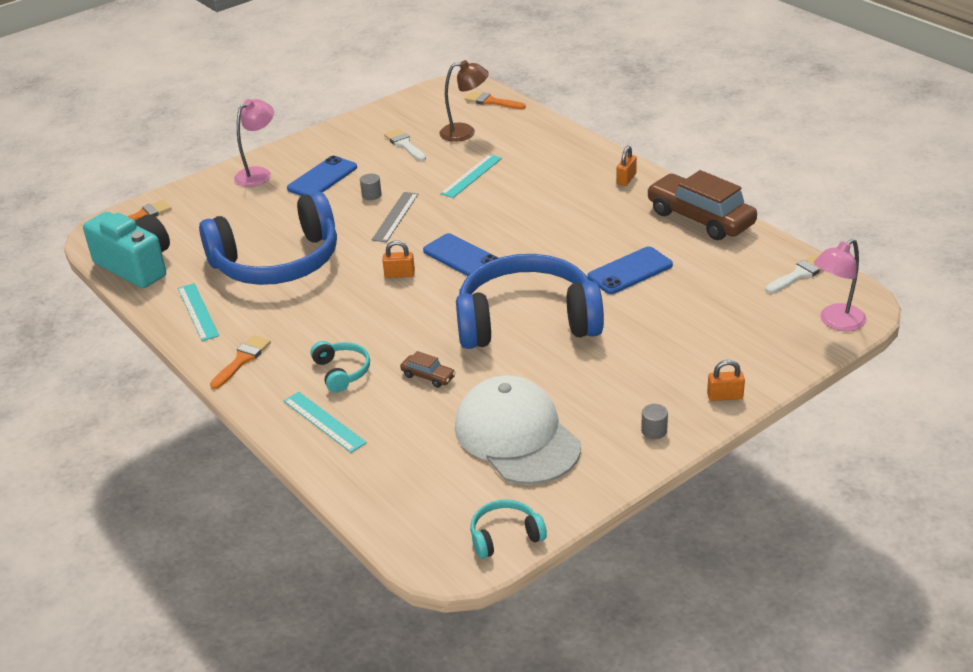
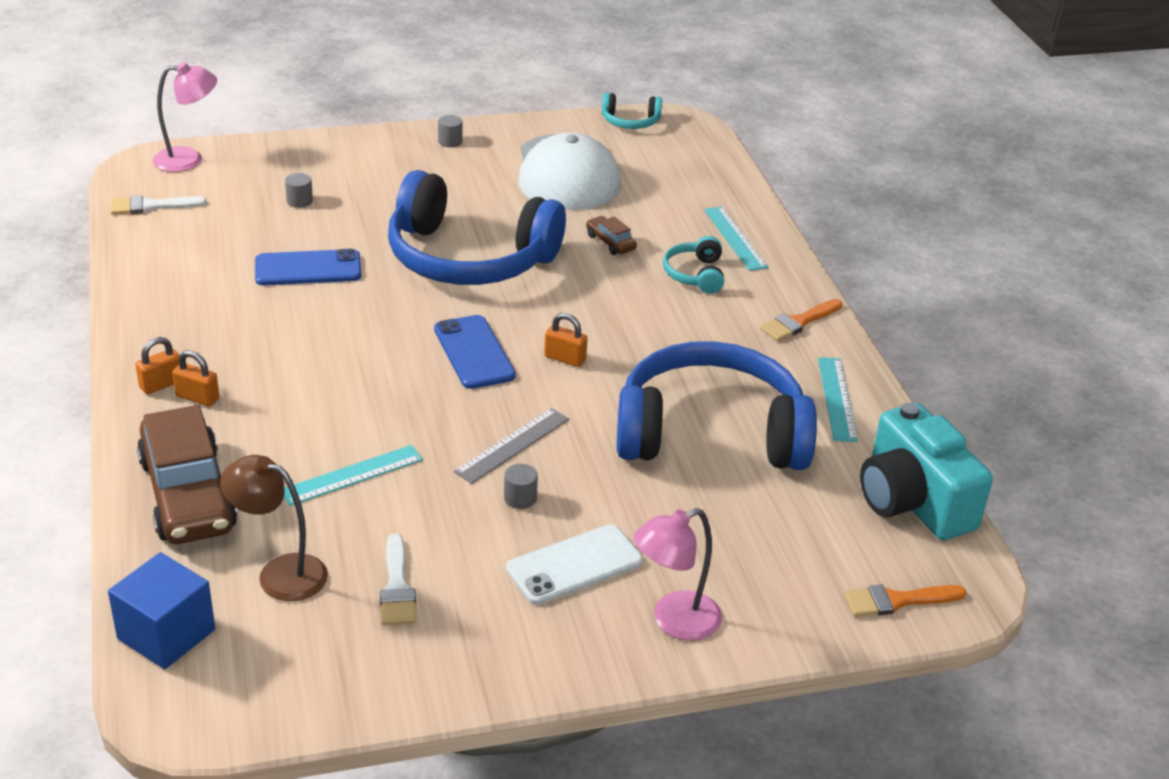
camera: 160 degrees left, 0 degrees up
(322, 178) = (574, 565): blue phone -> white phone
(491, 102) = (166, 634): orange brush -> blue cube
(700, 218) = (153, 298): brown car -> brown car (188, 494)
(703, 319) = (299, 201): none -> grey cylinder
(725, 396) = (363, 143): orange padlock -> orange padlock (197, 397)

